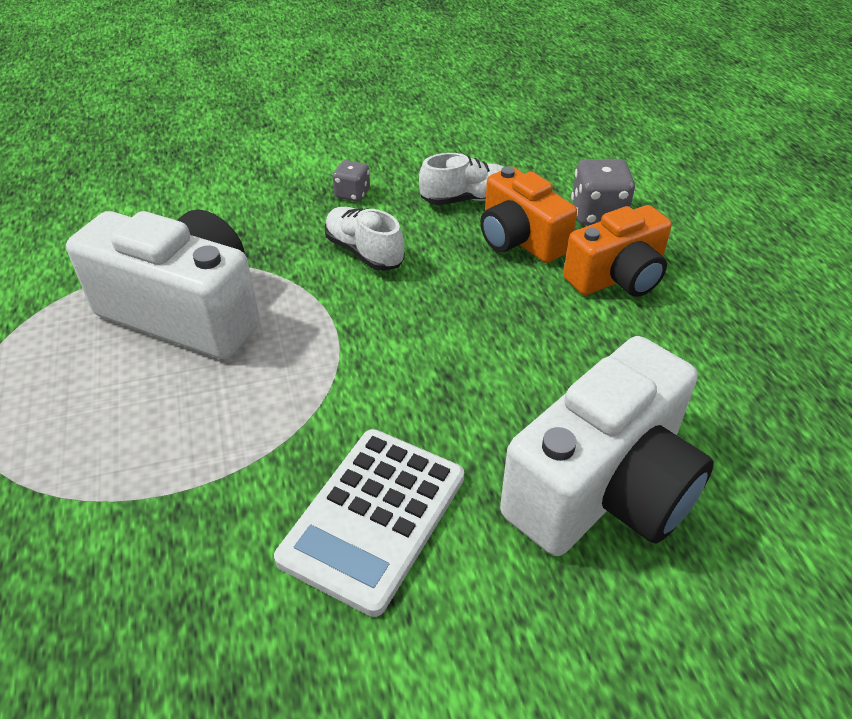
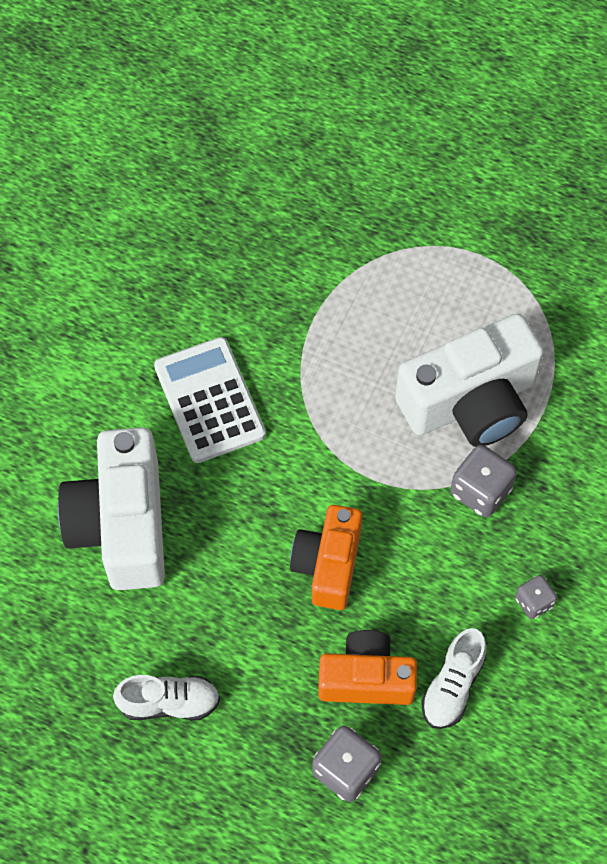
camera: 130 degrees right, 20 degrees up
(279, 262) = (480, 491): none -> grey dice
(364, 252) = (445, 555): white shoe -> white shoe (169, 703)
(617, 277) = (265, 706): orange camera -> orange camera (328, 565)

